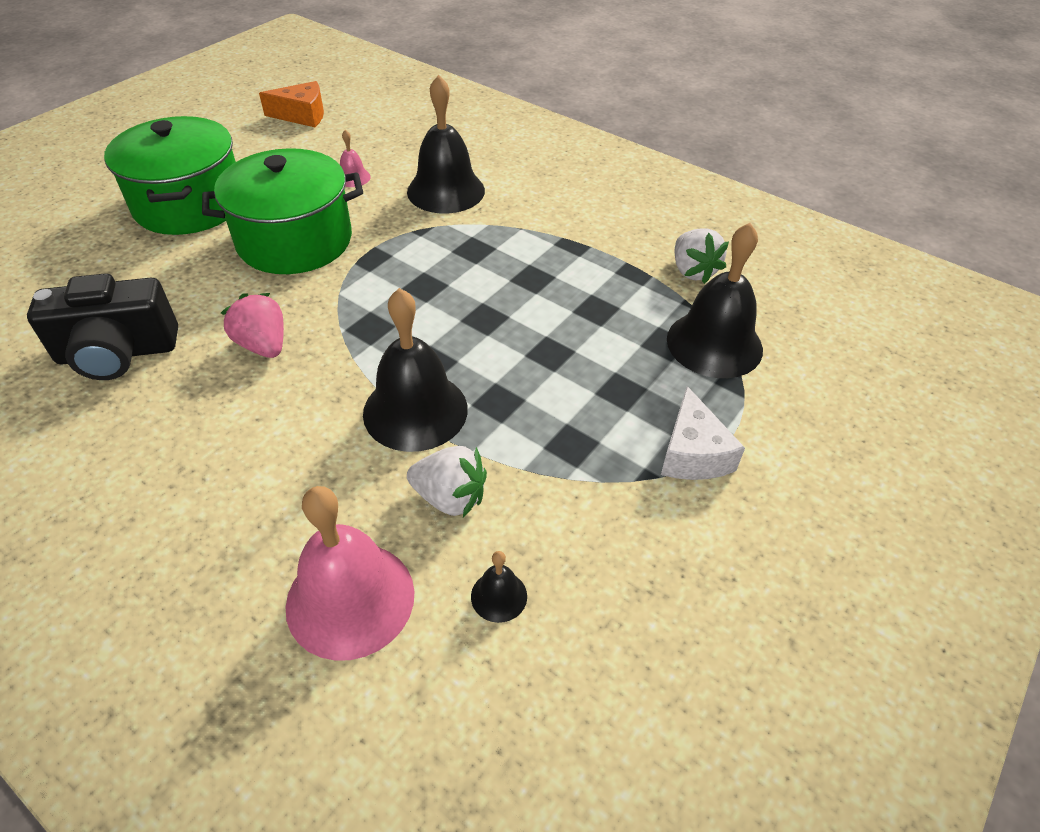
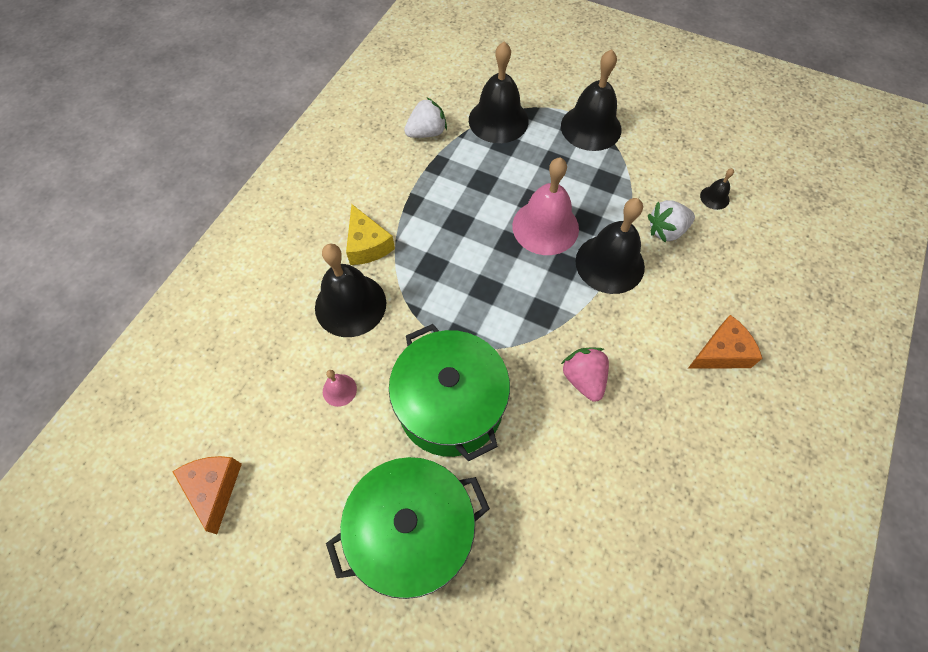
camera: 100 degrees left, 15 degrees up
(118, 353) = (628, 486): black camera -> none
(214, 499) = (721, 353): none -> orange cheese
(263, 345) = (583, 379): pink strawberry -> pink strawberry turned 120 degrees clockwise
(350, 599) = (747, 260): pink bell -> pink bell (545, 227)
(450, 497) = (666, 230): white strawberry -> white strawberry turned 120 degrees counterclockwise
(520, 207) = (367, 245): none -> yellow cheese
(692, 453) = (591, 127): white cheese -> black bell

